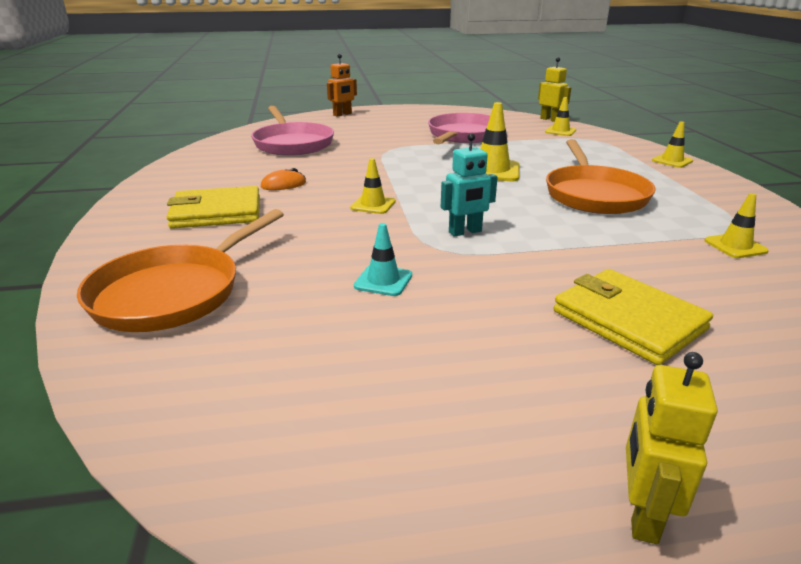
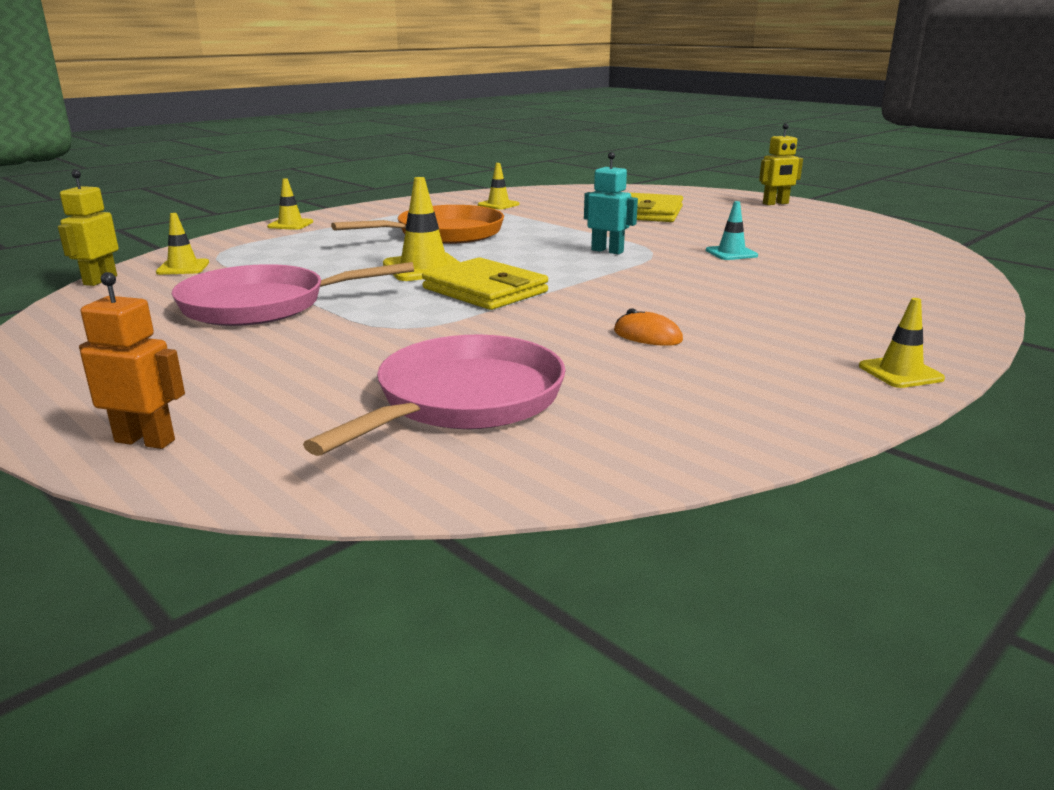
camera: 125 degrees left, 5 degrees down
(174, 292) = (895, 292): orange pan -> none
(217, 212) = (781, 335): yellow wallet -> yellow wallet (485, 290)
(373, 205) = (615, 285): yellow traffic cone -> yellow traffic cone (900, 372)

